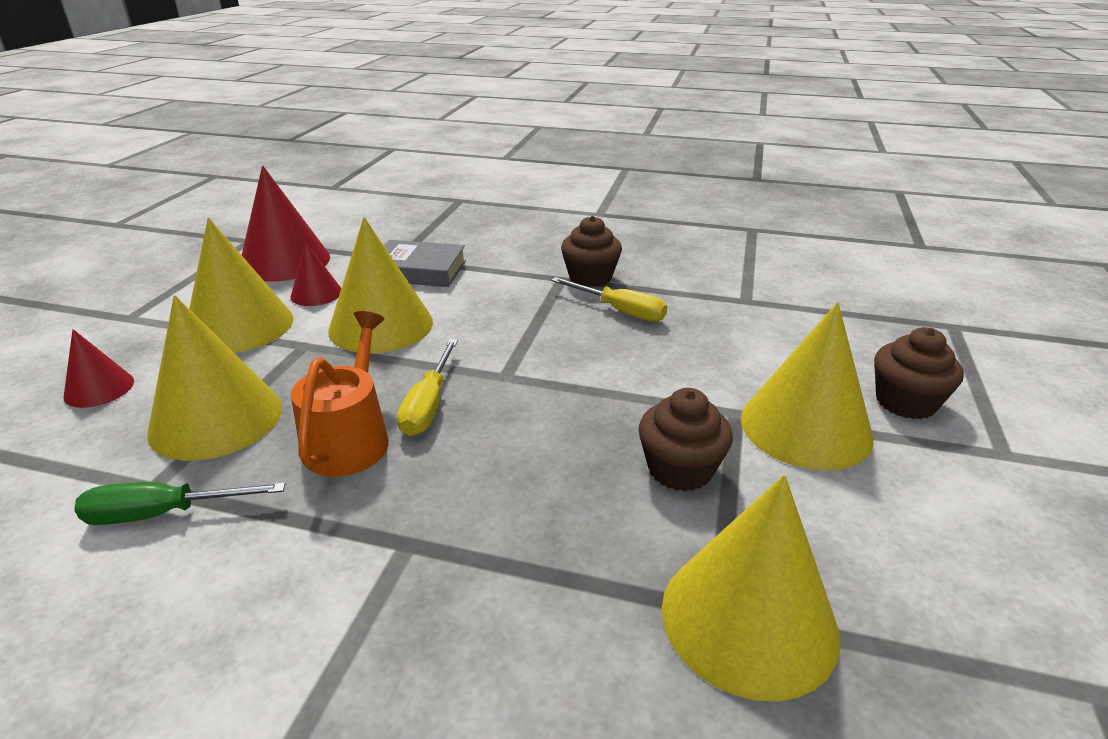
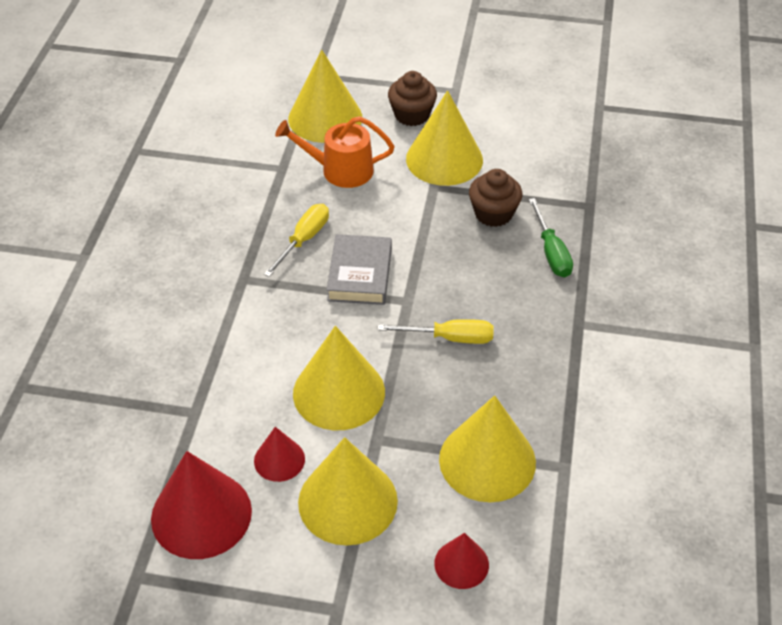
camera: 95 degrees left, 15 degrees up
(163, 514) = (585, 448): green screwdriver -> green screwdriver (551, 252)
(349, 439) = (495, 373): orange watering can -> orange watering can (341, 170)
(418, 270) = (225, 388): grey book -> grey book (360, 274)
(590, 277) = (240, 260): brown cupcake -> none
(748, 619) = (592, 196): yellow cone -> yellow cone (325, 118)

